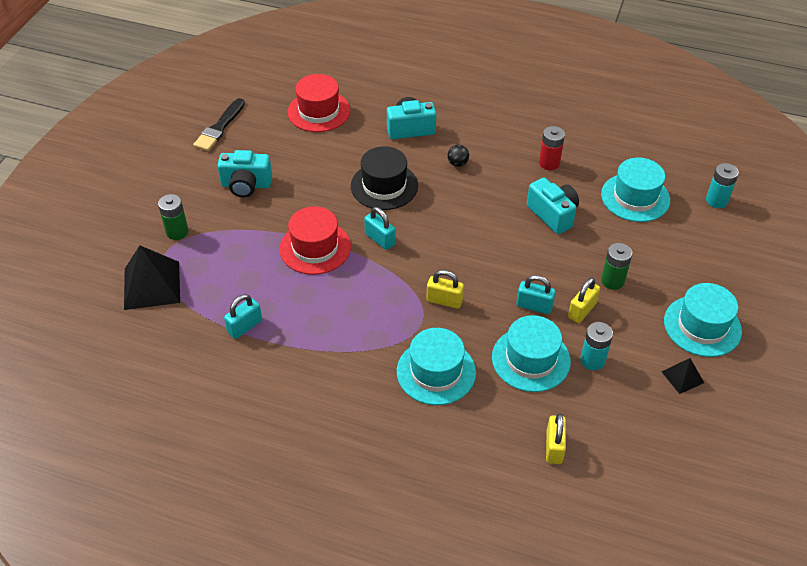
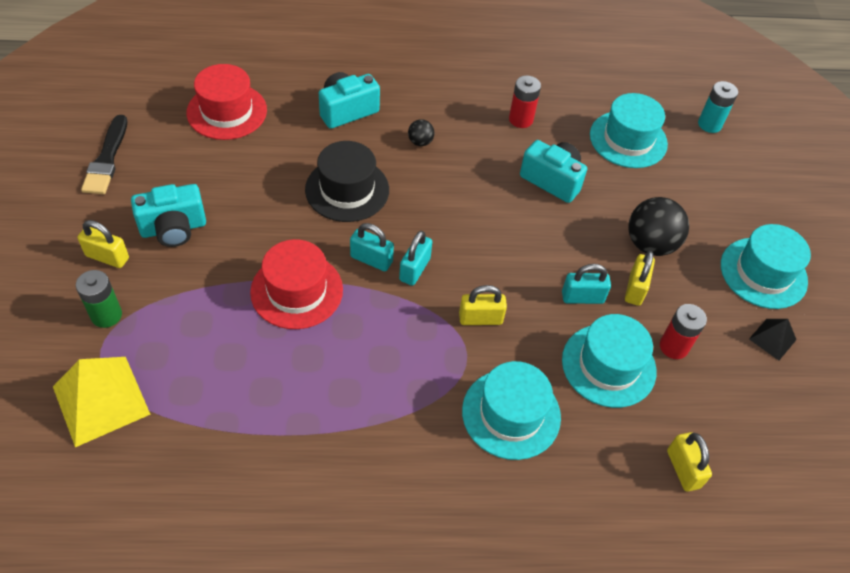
camera: 25 degrees left, 5 degrees up
(152, 285) = (101, 400): black pyramid -> yellow pyramid
(193, 194) = (107, 257): none -> yellow padlock
(245, 326) = (251, 423): turquoise padlock -> turquoise padlock (414, 269)
(592, 360) = (673, 347): turquoise battery -> red battery
(612, 281) = (650, 244): green battery -> black ball

